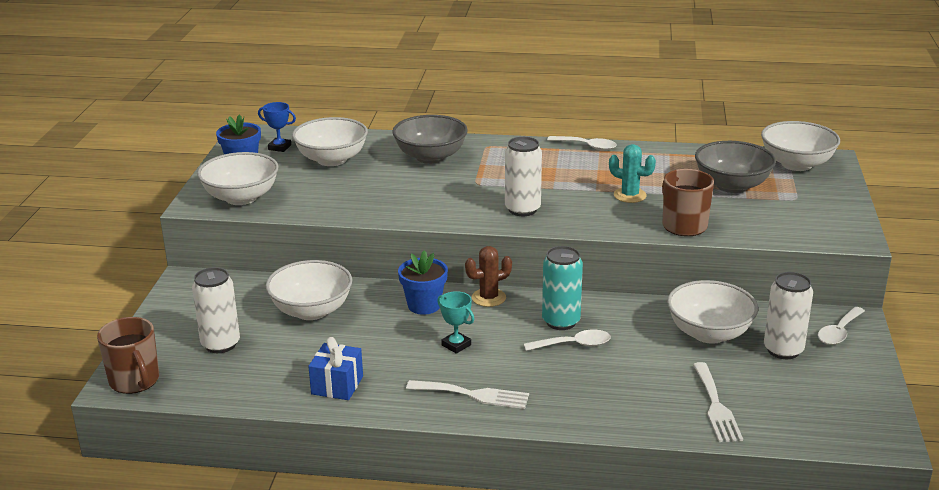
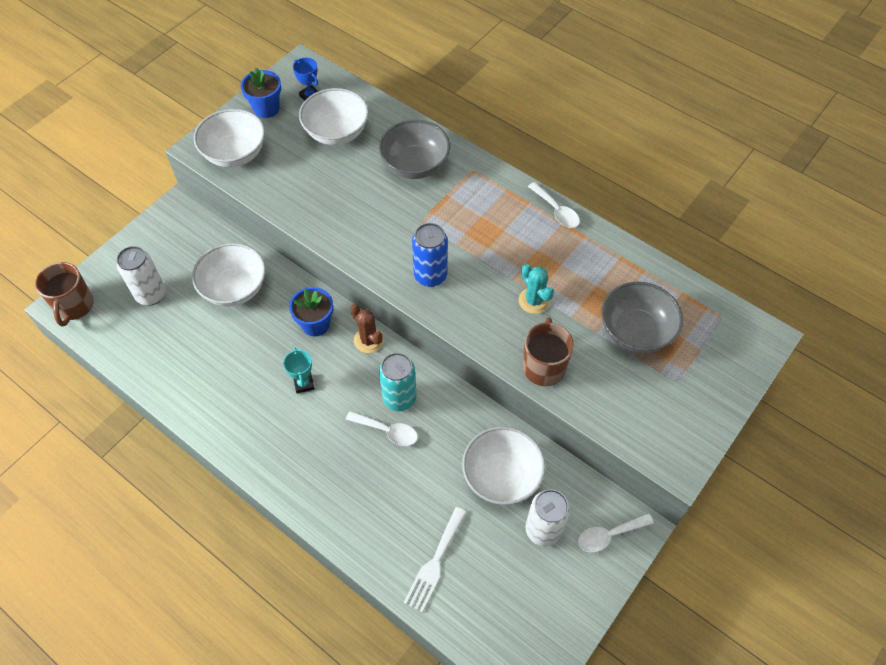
camera: 30 degrees right, 30 degrees up
(337, 385) = (193, 383): blue gift -> none
(473, 395) = (274, 447): white fork -> none
(488, 298) = (368, 340): brown cactus -> brown cactus turned 45 degrees clockwise
(522, 209) = (430, 276): white can -> blue can
(796, 164) = (725, 329): white bowl -> none

